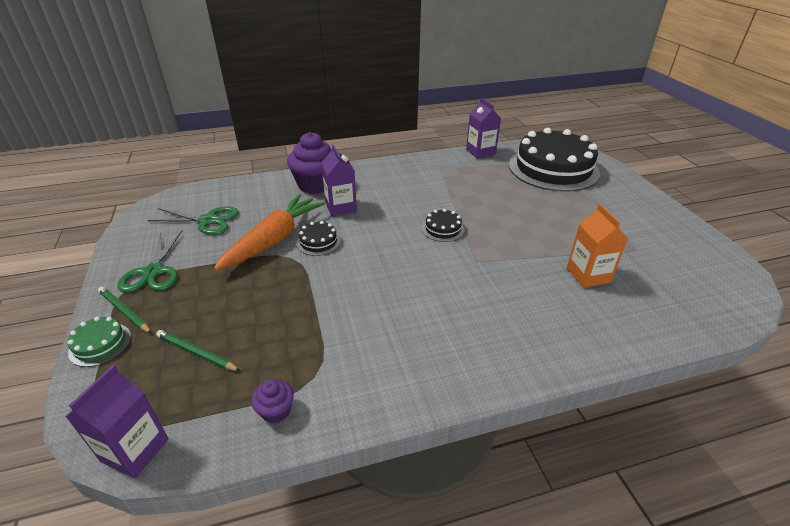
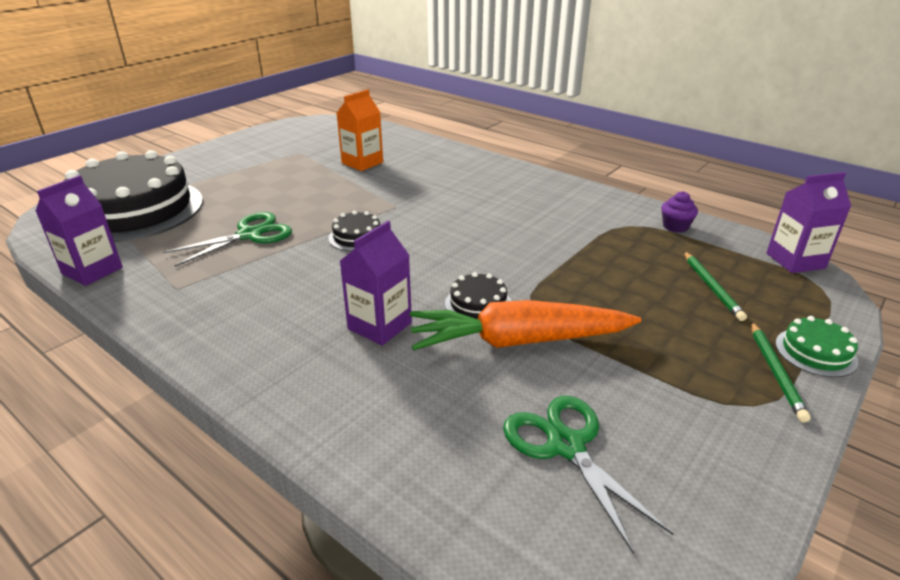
camera: 125 degrees left, 5 degrees down
(153, 272) = (715, 405): green scissors -> green scissors (250, 235)
(316, 185) = (333, 387): purple cupcake -> none

